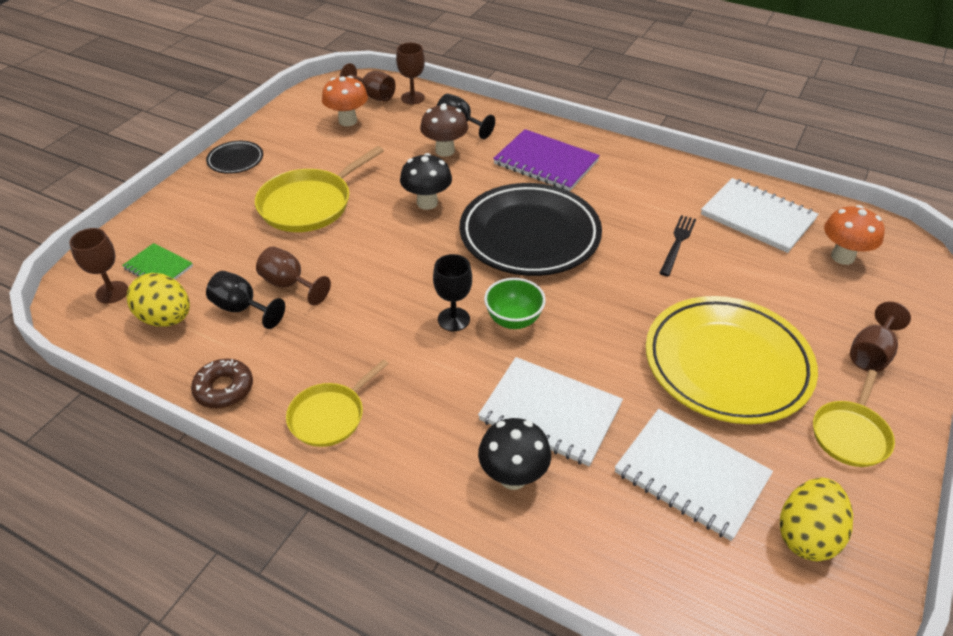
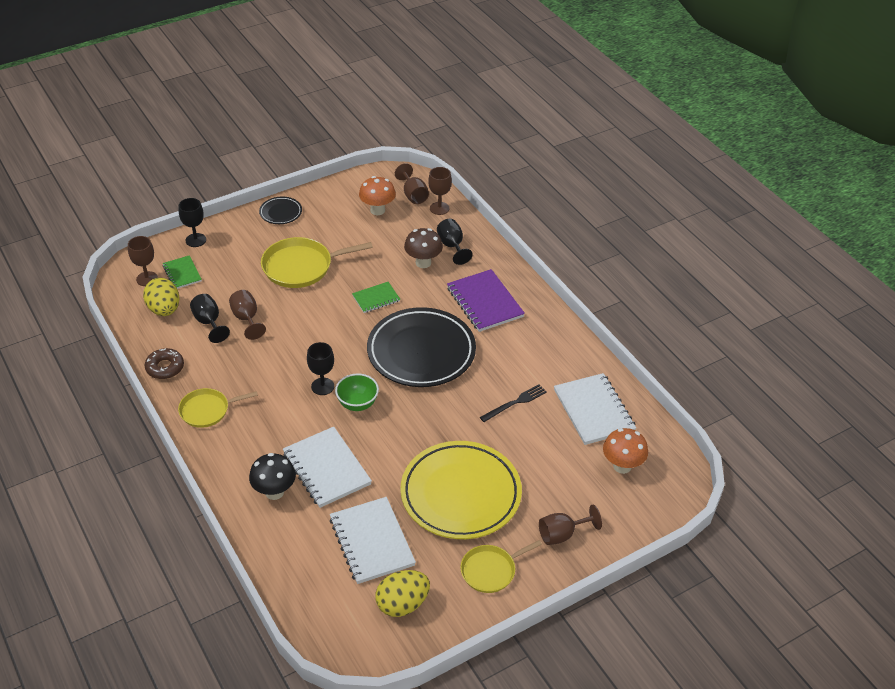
camera: 30 degrees right, 0 degrees up
(147, 225) = (195, 240): none -> black goblet
(427, 203) = (376, 298): black mushroom -> green notebook

